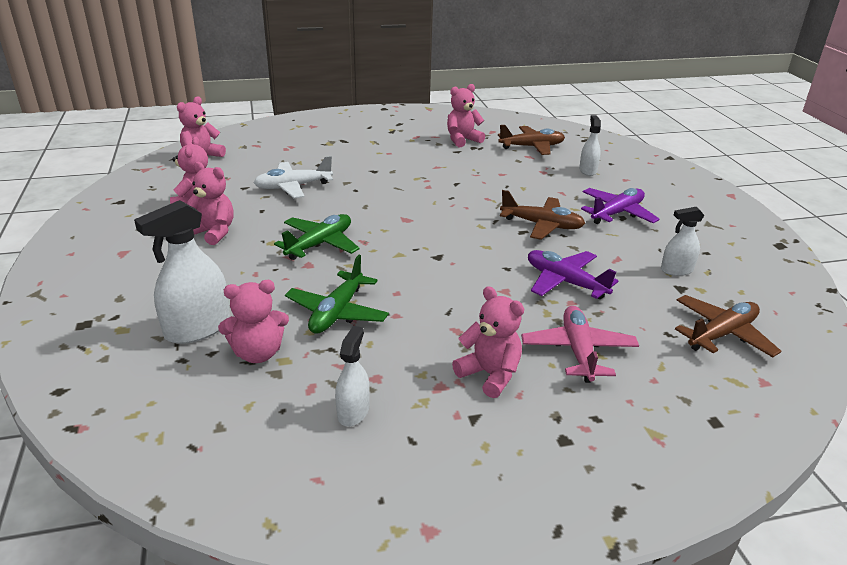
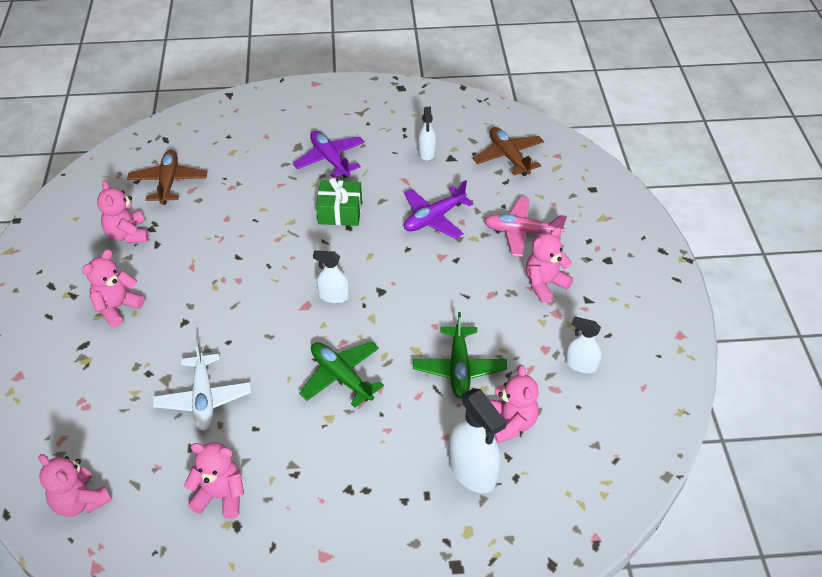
camera: 80 degrees left, 15 degrees up
(213, 232) = (297, 471): pink teddy bear -> pink teddy bear (117, 308)
(337, 312) = (459, 368): green plane -> green plane turned 60 degrees clockwise
(541, 225) = (340, 212): brown plane -> green gift
(587, 170) = (239, 156): white spray bottle -> white spray bottle (333, 296)

